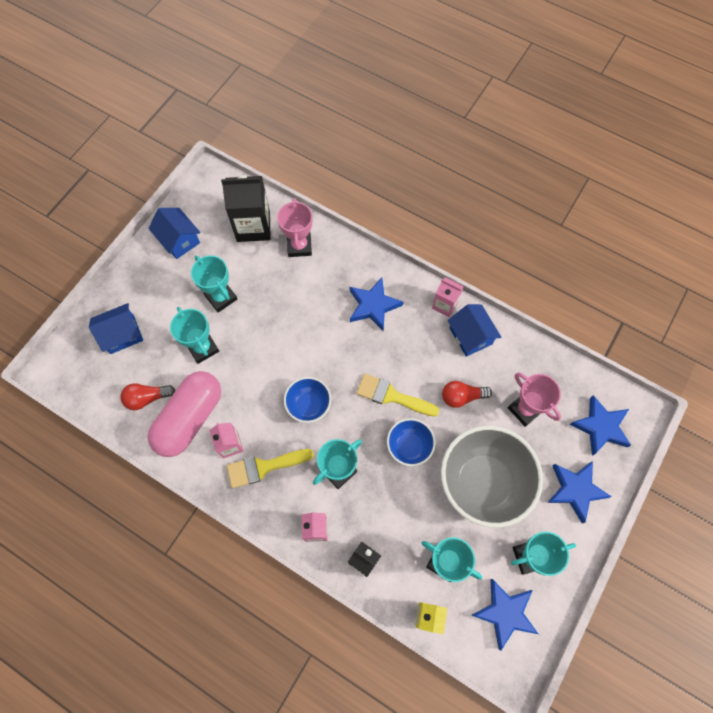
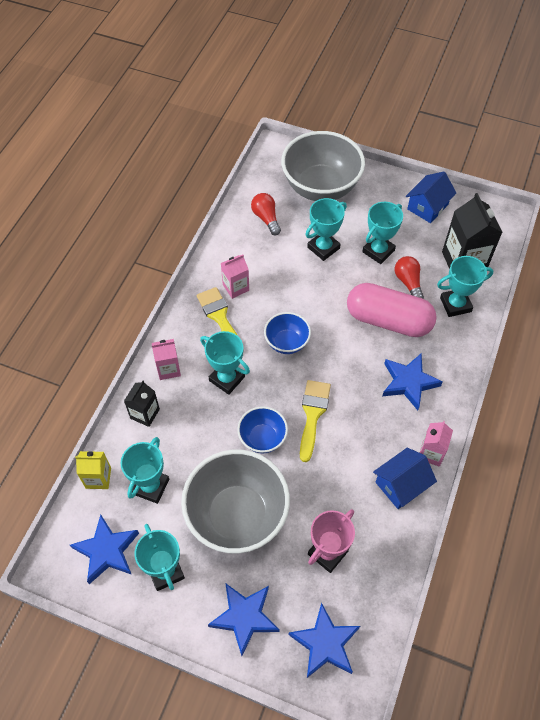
camera: 80 degrees right, 10 degrees down
(122, 334) = (321, 187): blue house -> grey bowl
(190, 418) = (254, 252): pink capsule -> pink capsule (388, 320)
(299, 246) = (455, 304): pink trophy -> turquoise trophy
(462, 397) = (327, 483): red light bulb -> red light bulb (408, 282)

